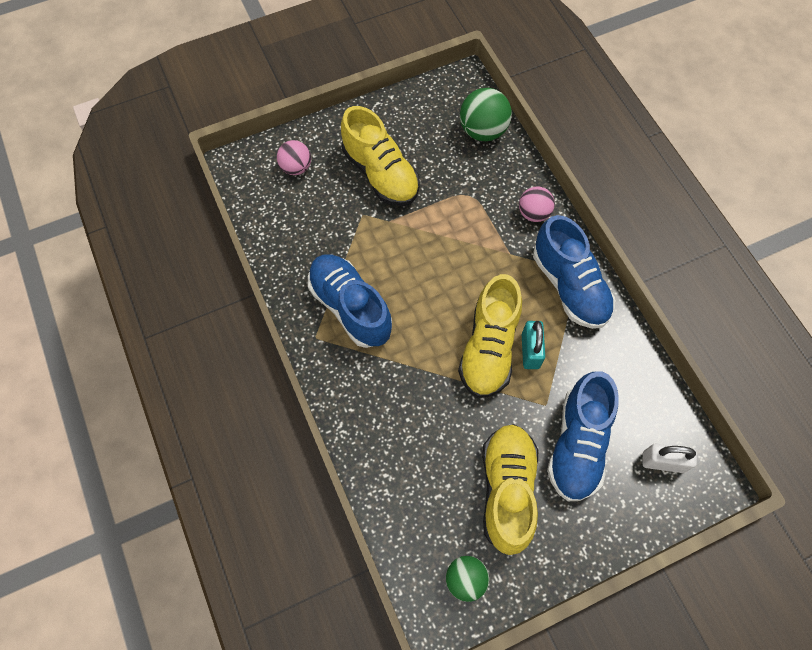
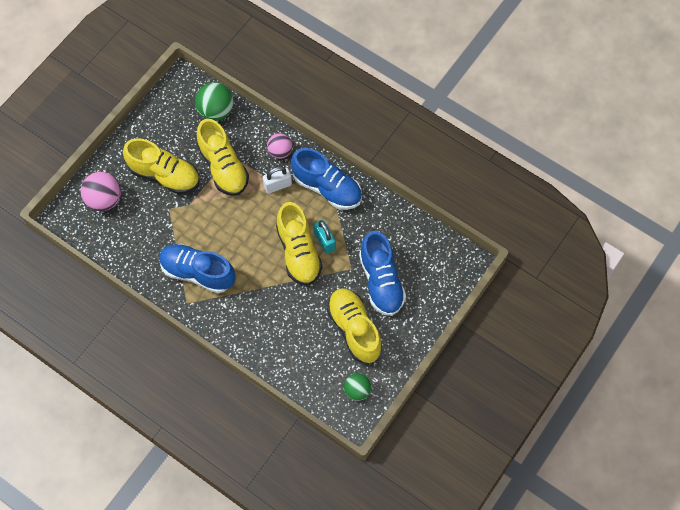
camera: 30 degrees left, 0 degrees up
(296, 167) = (104, 200): pink ball -> pink ball, size x1.53
(454, 198) = (223, 167): none -> yellow shoe
(662, 462) = (434, 265): white padlock -> white padlock (277, 185)

